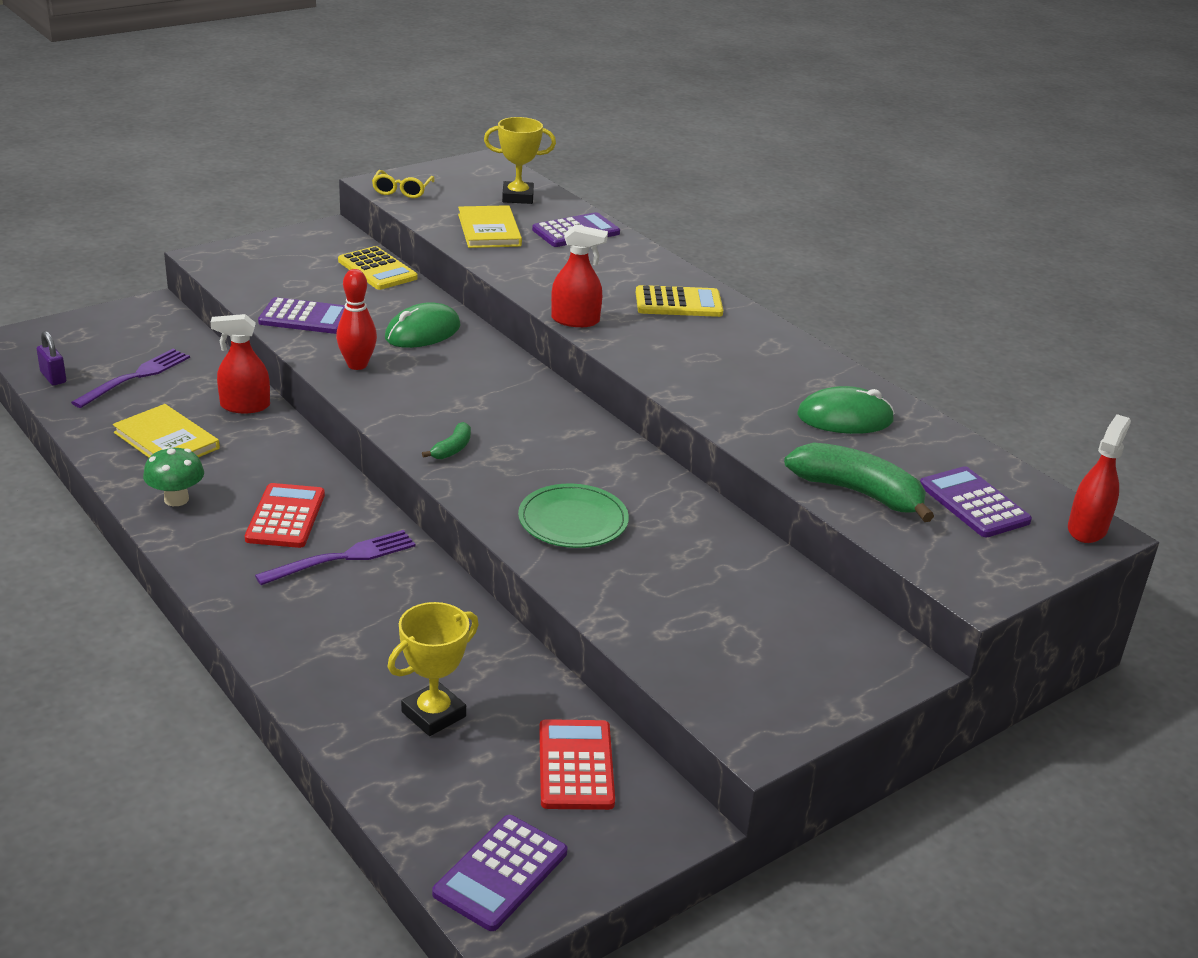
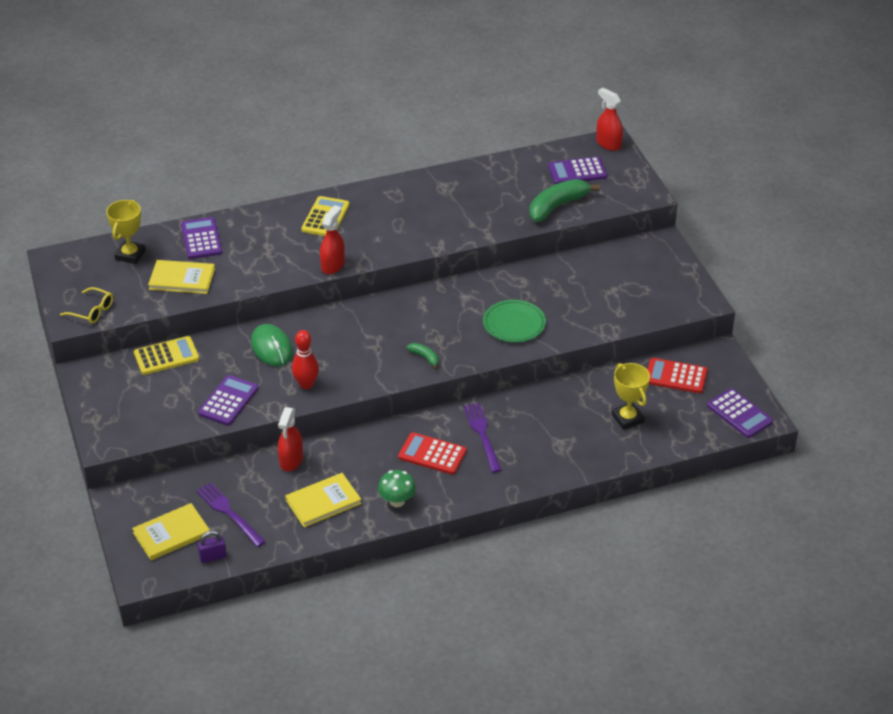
camera: 70 degrees left, 10 degrees up
(94, 346) = (171, 534): none -> yellow book
(845, 418) = (483, 189): green mouse -> none

